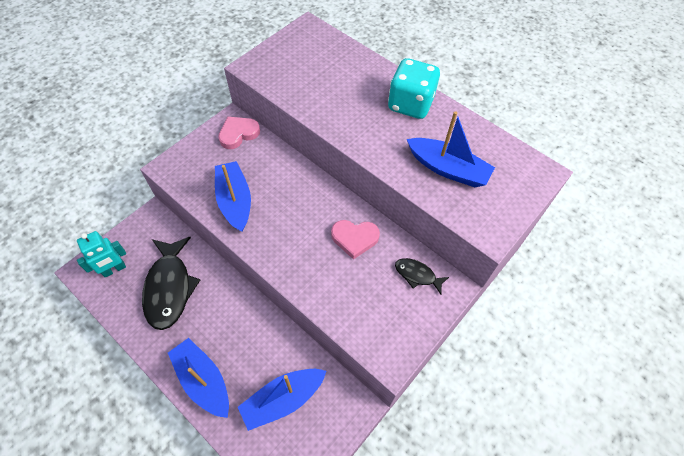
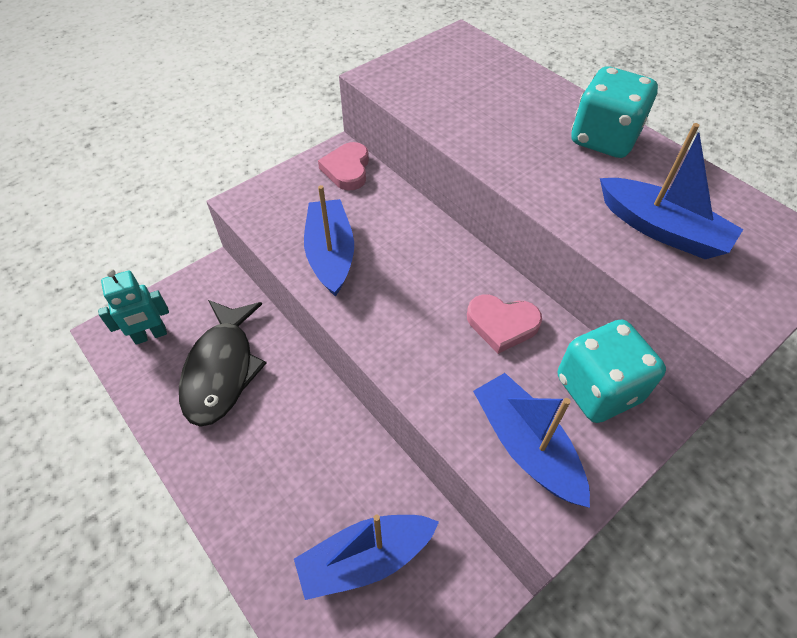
camera: 10 degrees right, 5 degrees down
(203, 380) = (248, 510): blue boat -> blue boat (526, 446)
(238, 134) = (347, 169): pink heart -> pink heart turned 60 degrees counterclockwise
(417, 275) = (598, 389): black fish -> turquoise dice

